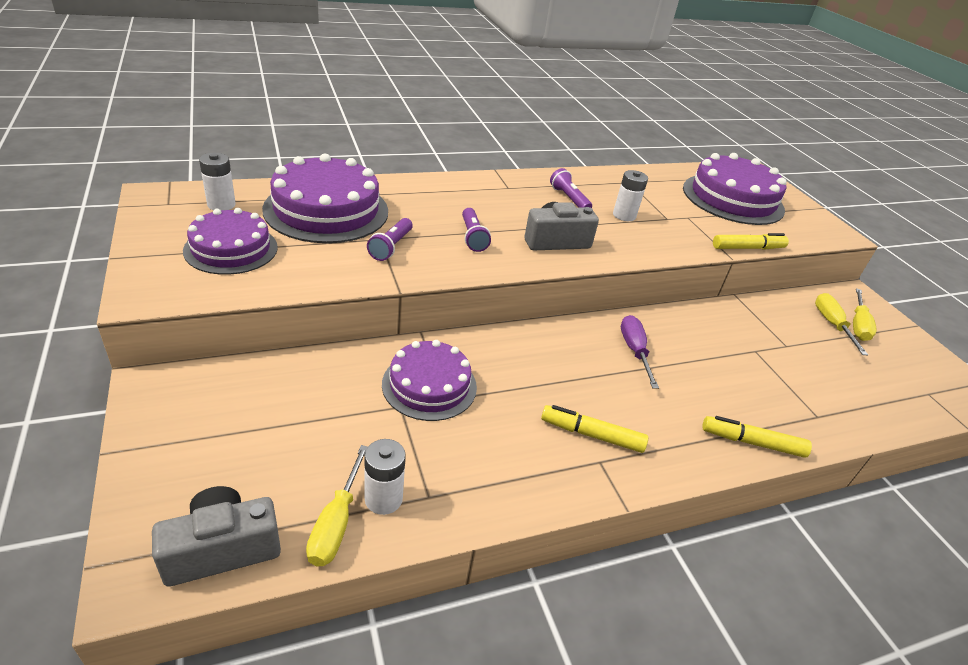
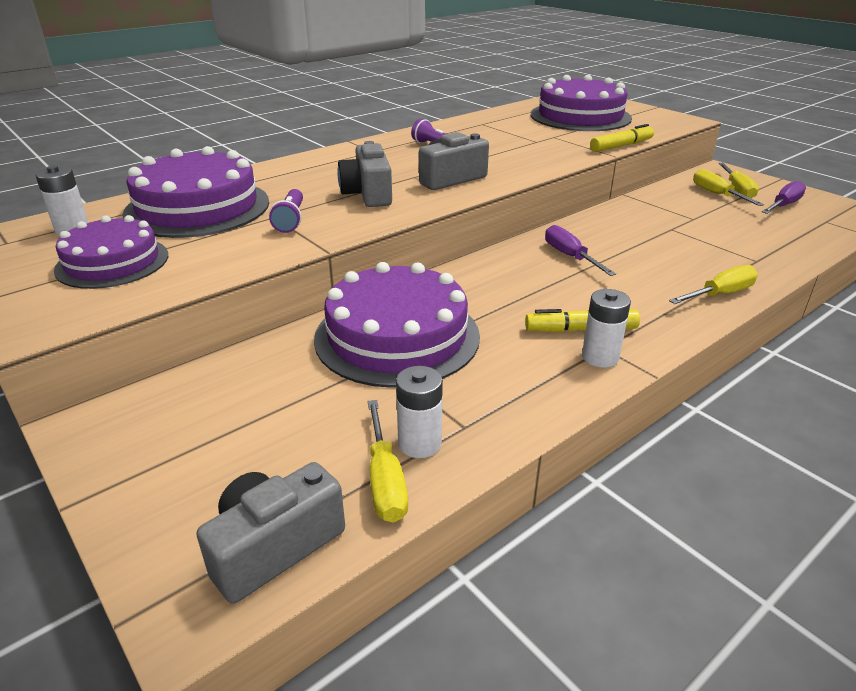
camera: 15 degrees left, 5 degrees down
(429, 385) = (397, 336): purple cake -> purple cake, size x1.55
(472, 237) = (368, 194): purple flashlight -> grey camera
(624, 215) = (497, 147): white battery -> white battery (600, 357)
(752, 442) = (720, 294): yellow marker -> yellow screwdriver
(895, 359) = (783, 205): none -> purple screwdriver

